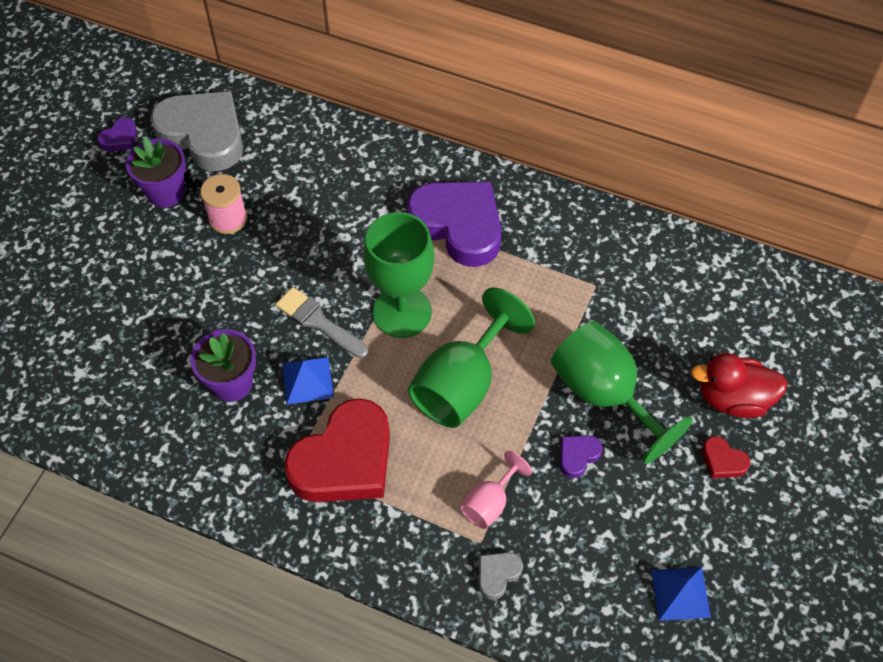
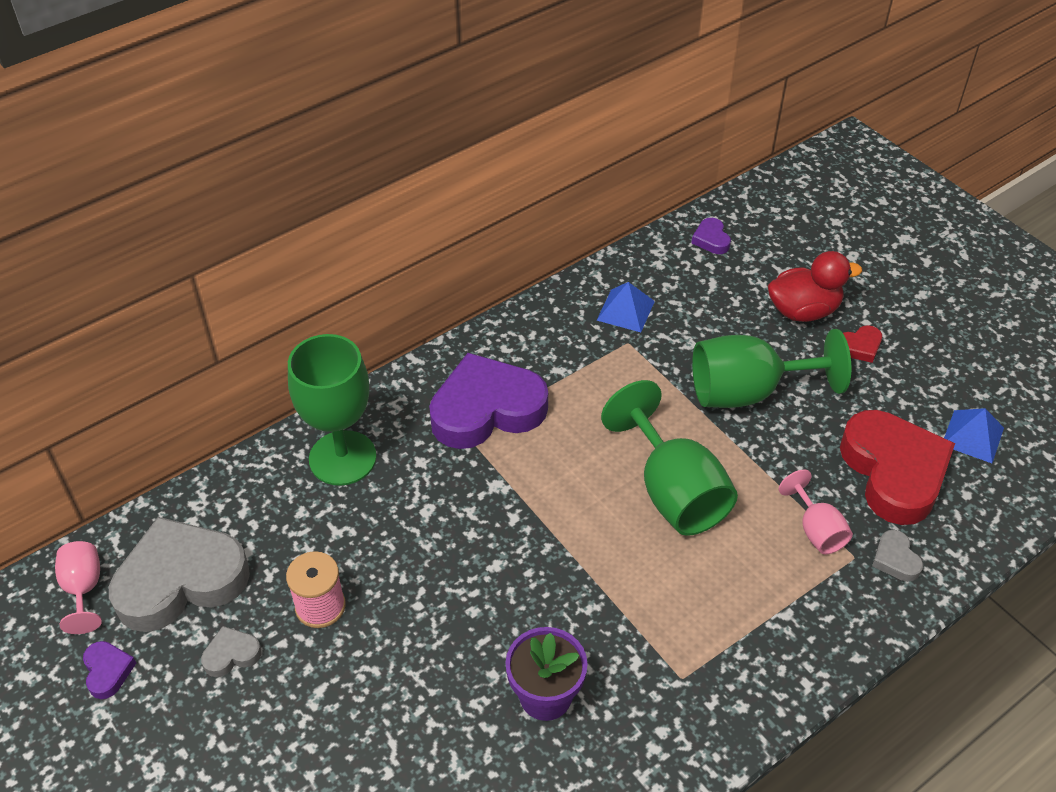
camera: 60 degrees left, 10 degrees down
(166, 192) = (231, 654): purple flower pot -> grey heart
(169, 92) = (84, 589): none -> pink goblet
(307, 380) = (586, 621): blue pyramid -> blue pyramid (625, 310)
(319, 322) = (521, 579): grey brush -> none
(344, 460) = (704, 630): red heart -> red heart (893, 472)
(402, 312) = (557, 501): green goblet -> green goblet (342, 458)
(578, 456) = (801, 441): purple heart -> purple heart (711, 239)
(733, 399) = (803, 311): red duck -> red duck turned 135 degrees counterclockwise

